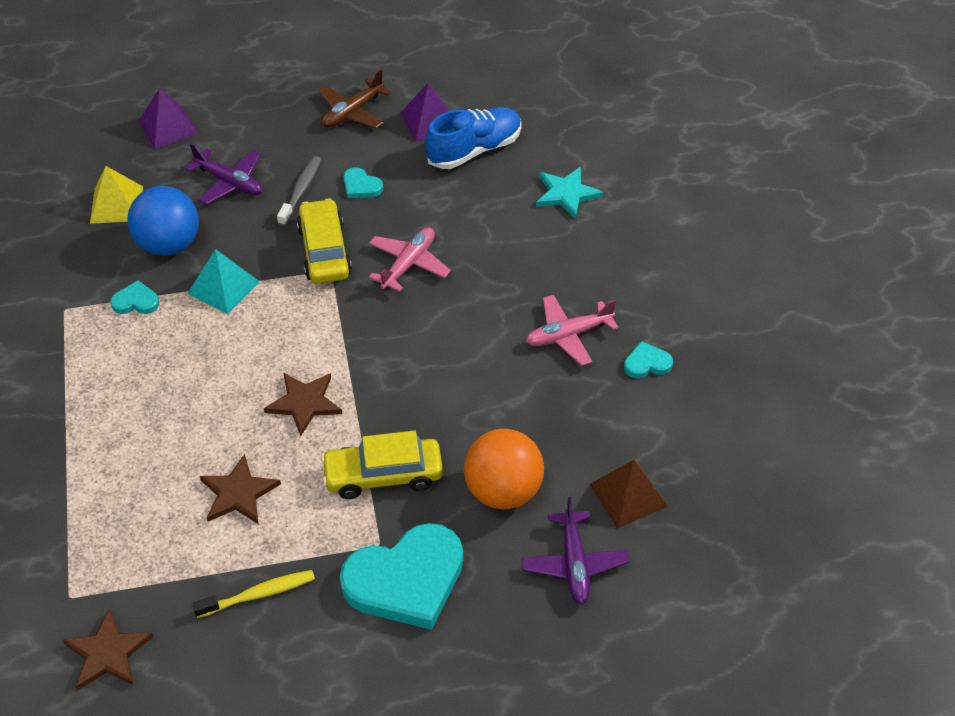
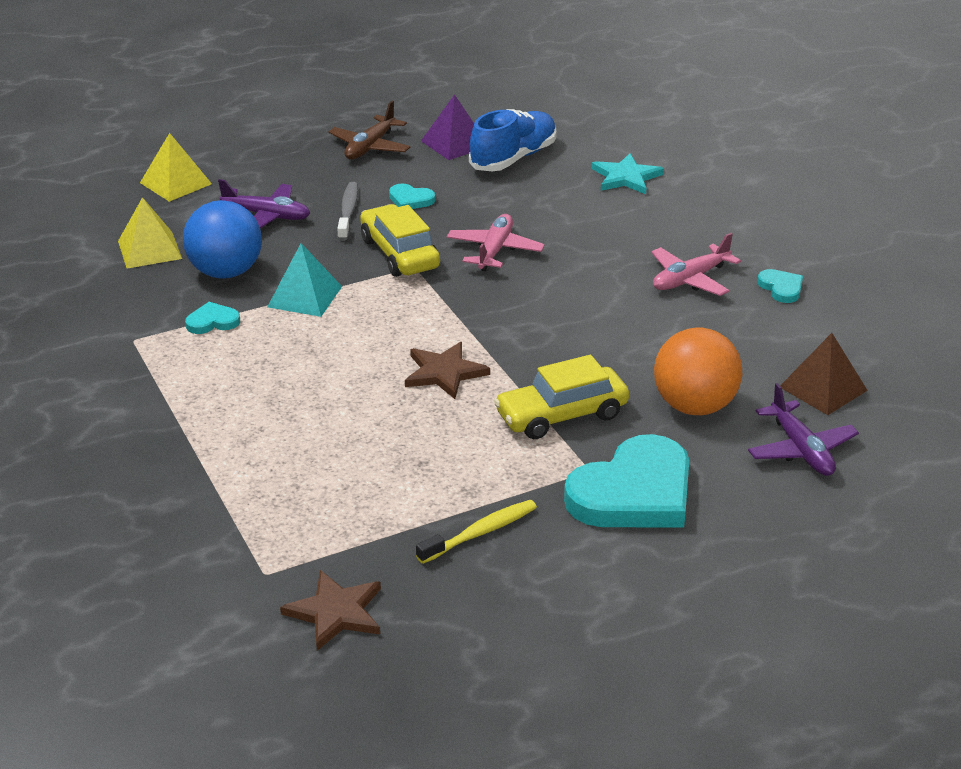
camera: 15 degrees left, 15 degrees down
(168, 127) = (175, 183): purple pyramid -> yellow pyramid
(238, 493) = (412, 455): brown star -> none
(647, 363) = (781, 288): turquoise heart -> turquoise heart turned 90 degrees clockwise

